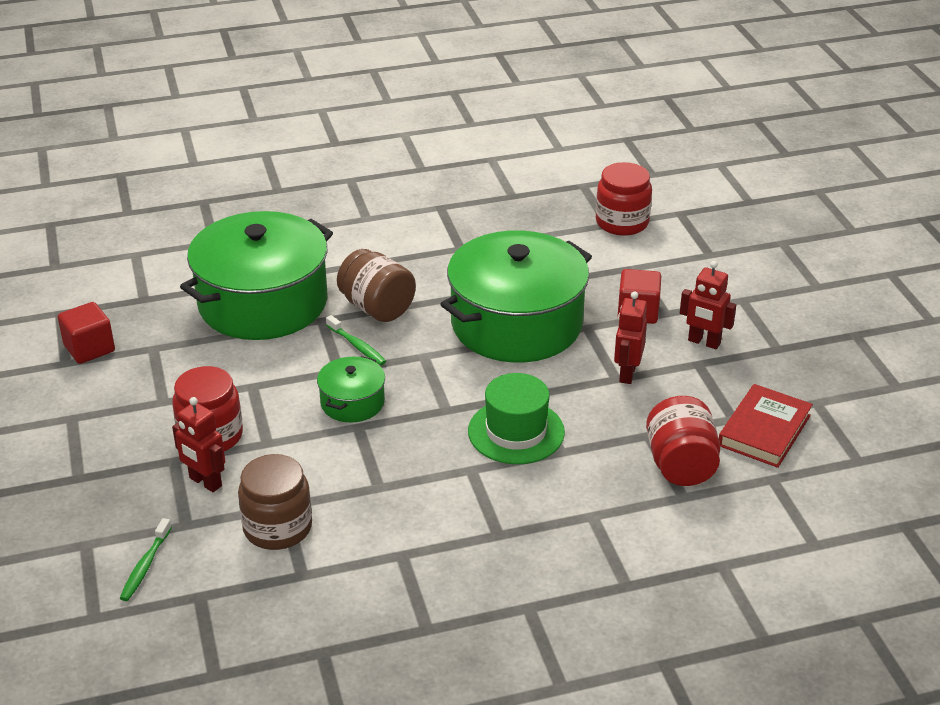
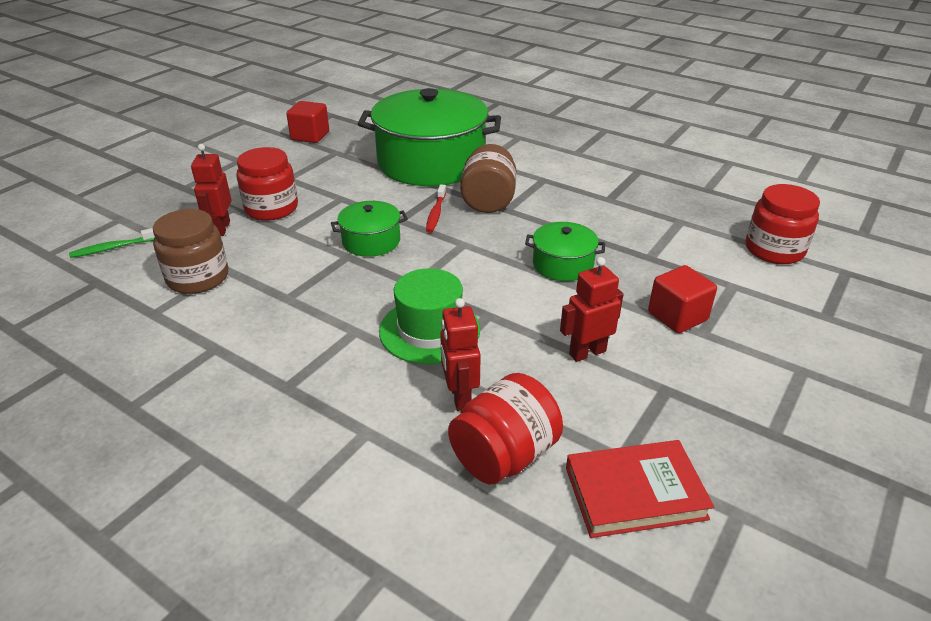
camera: 50 degrees right, 0 degrees up
(357, 346) = (436, 213): green toothbrush -> red toothbrush
(516, 324) = (563, 264): green pot -> green pot, size x0.46
(704, 342) = (701, 377): red robot -> red robot (459, 396)

